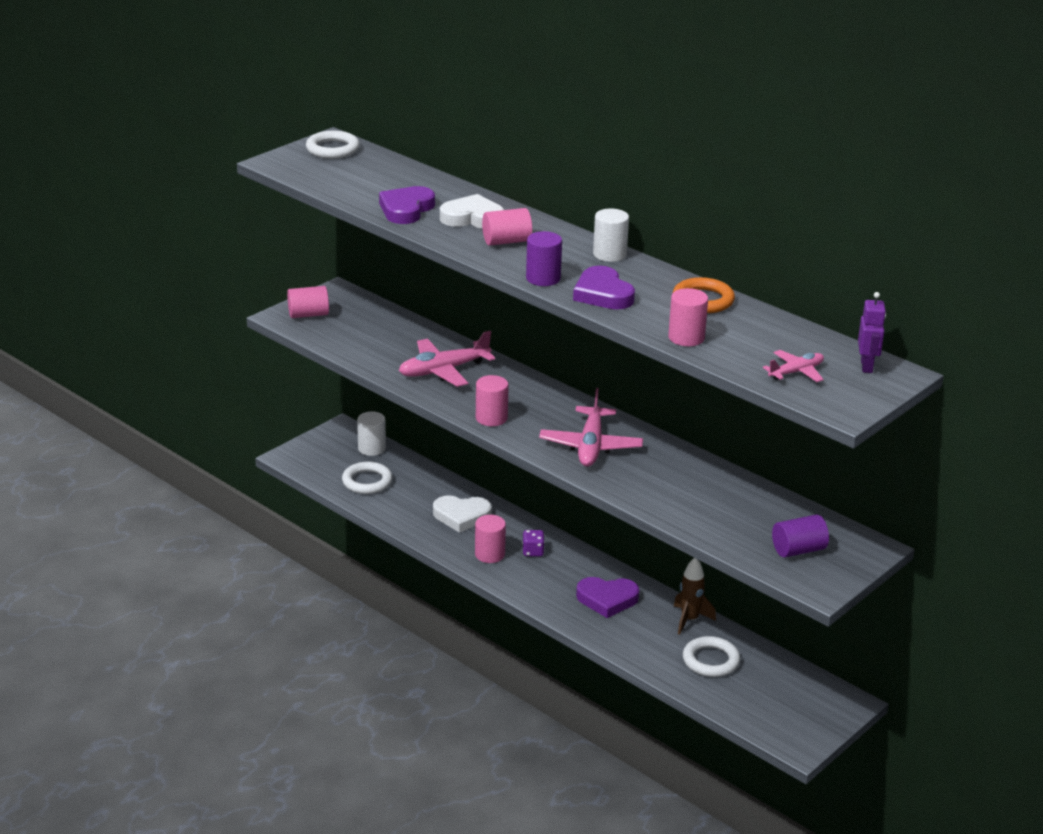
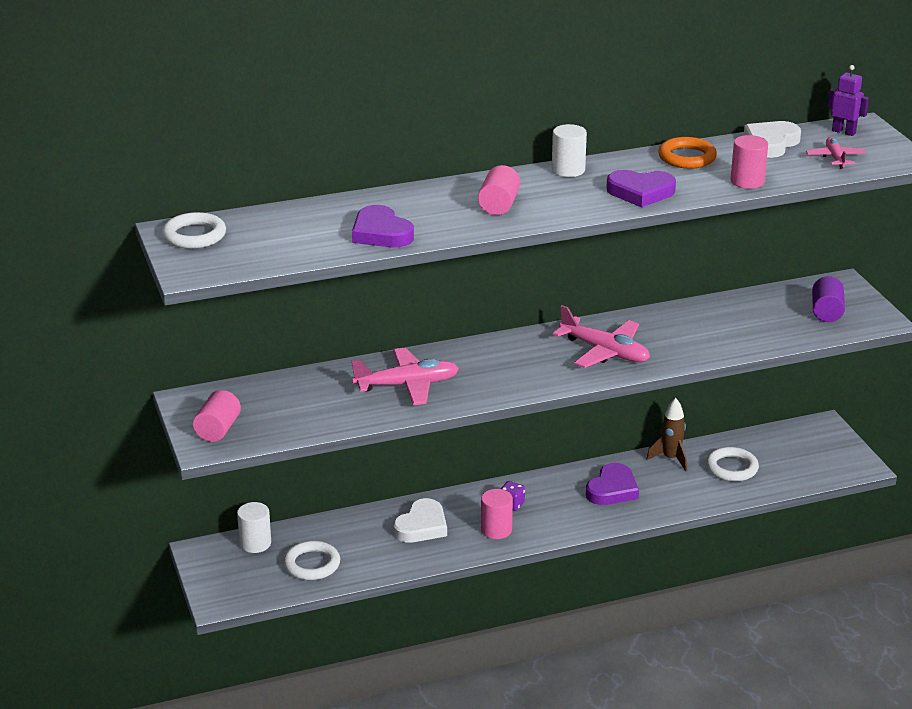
camera: 60 degrees left, 0 degrees up
(443, 370) = (407, 385): pink plane -> pink plane turned 105 degrees counterclockwise
(473, 218) = (433, 208): white heart -> white heart (771, 143)
(491, 418) = (516, 385): pink cylinder -> none
(543, 278) = (588, 209): purple cylinder -> none

